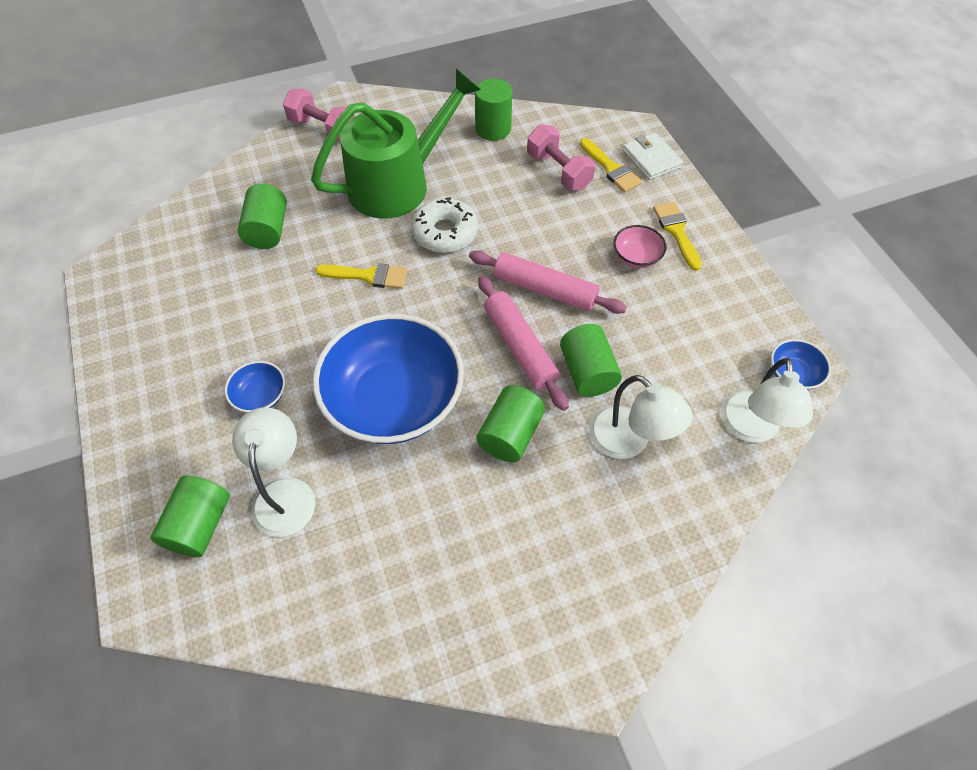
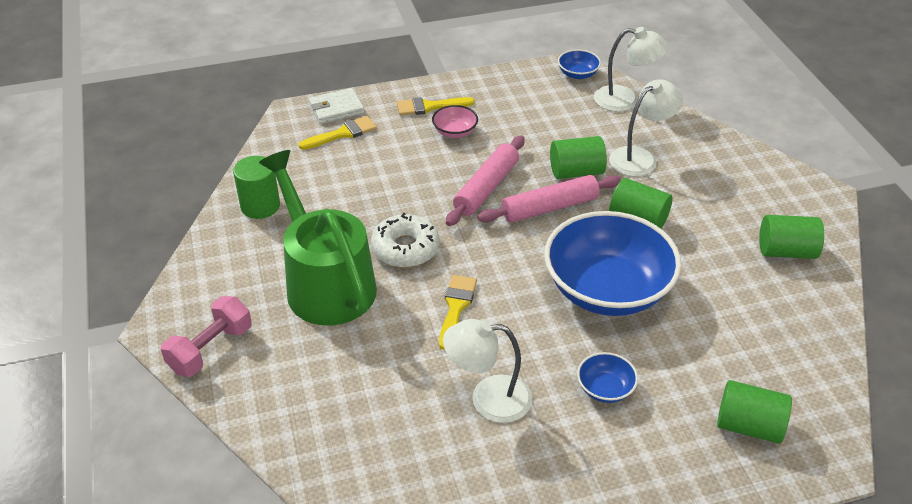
camera: 85 degrees left, 15 degrees down
(268, 230) = (375, 395): green cylinder -> green cylinder (786, 251)
(285, 493) = (708, 364): white lamp -> white lamp (488, 399)
(558, 171) = (337, 166): pink dumbbell -> none

